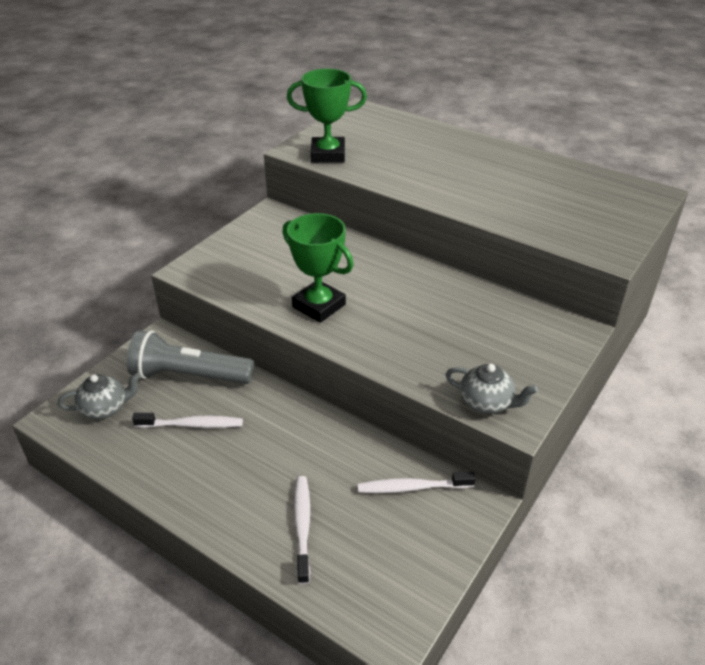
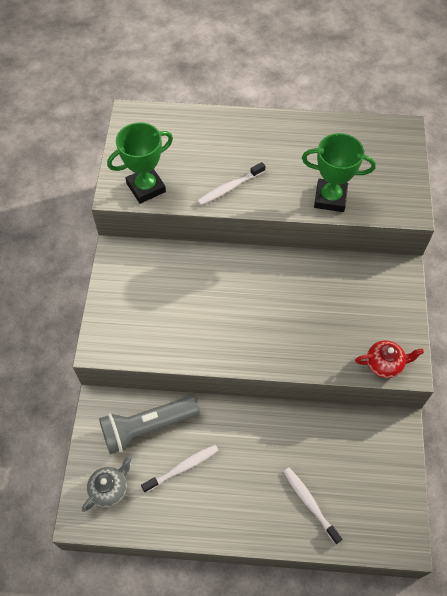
camera: 30 degrees left, 20 degrees up
(319, 306) = (222, 334): green trophy -> green trophy (330, 198)
(412, 487) = (355, 436): white toothbrush -> white toothbrush (229, 188)
(486, 403) = (384, 364): grey teapot -> red teapot

